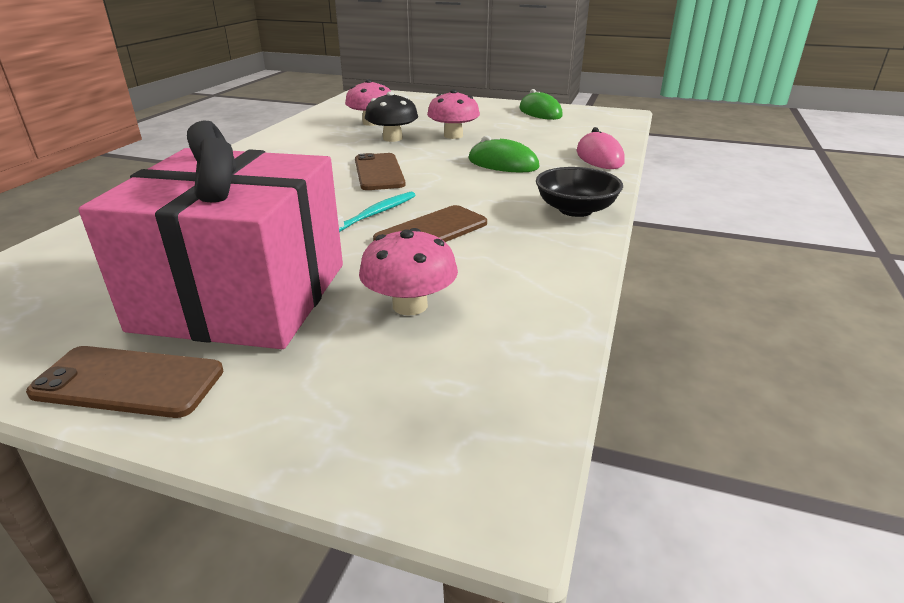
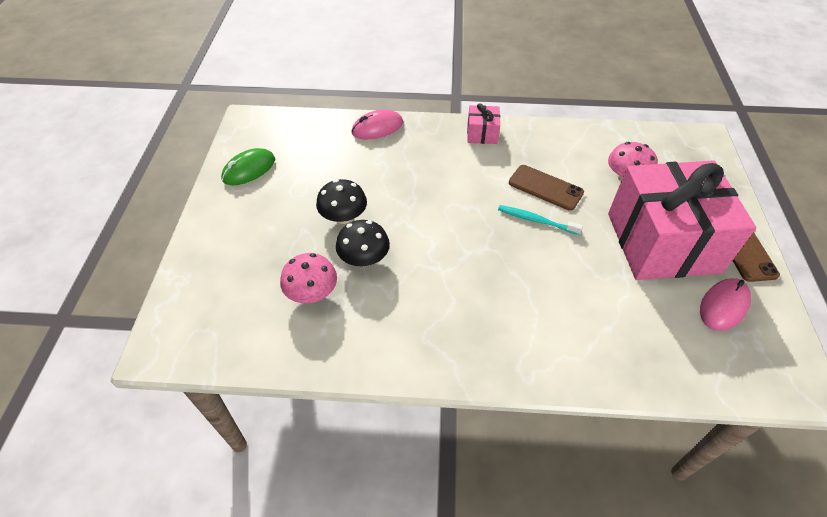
camera: 105 degrees left, 20 degrees up
(80, 310) = (723, 306): none -> pink mouse
(379, 172) = (458, 241): brown phone -> none
(453, 136) = (343, 217): pink mushroom -> black mushroom
(503, 164) = (410, 174): green mouse -> none
(575, 210) = (482, 133): black bowl -> pink gift

